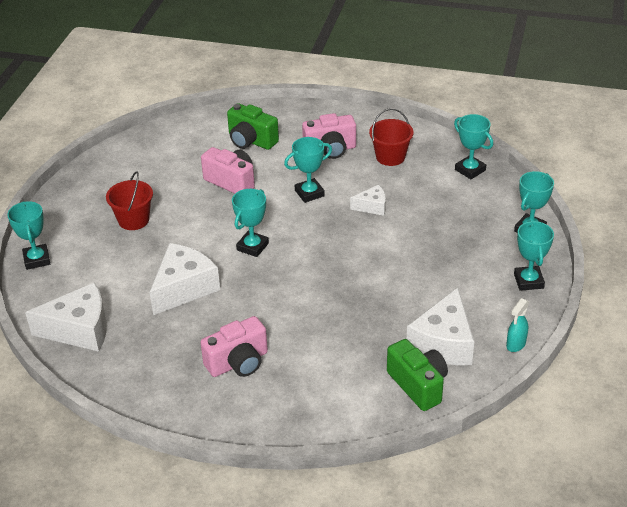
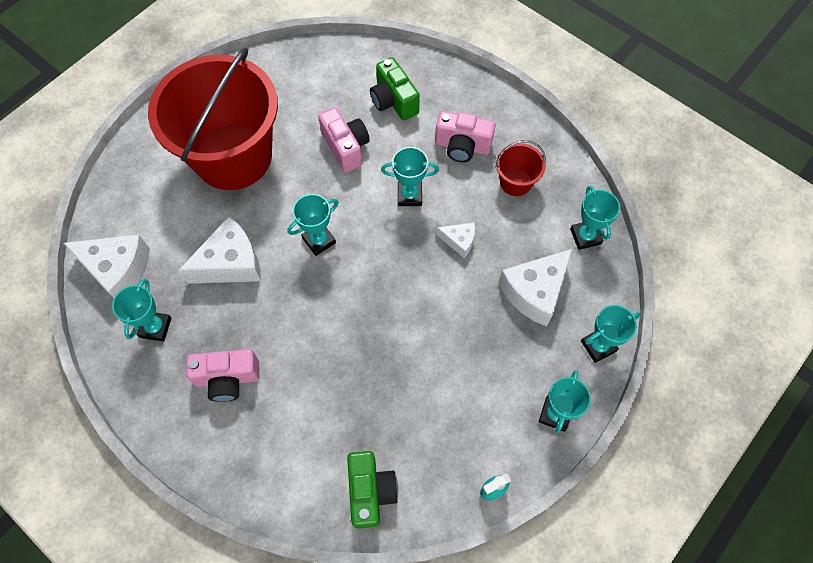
camera: 25 degrees right, 25 degrees up
(37, 259) = (127, 167): turquoise trophy -> turquoise trophy (155, 327)
(133, 220) = (233, 156): red bucket -> red bucket, size x2.47
(443, 343) = (424, 451): white cheese -> white cheese (534, 292)

